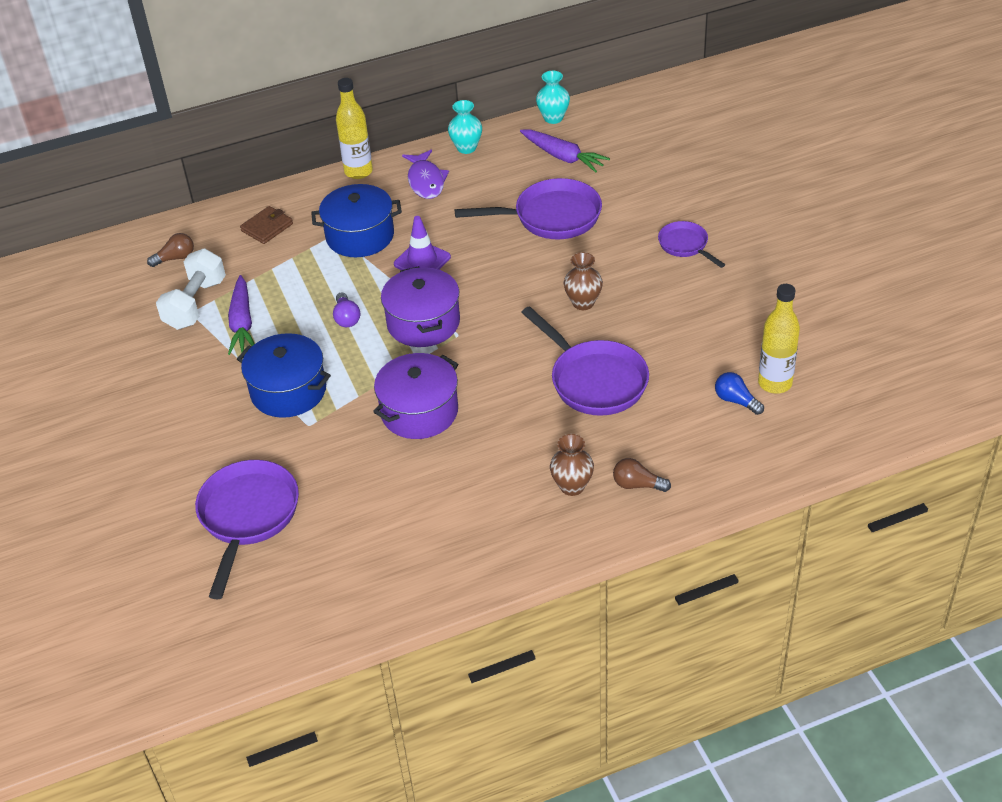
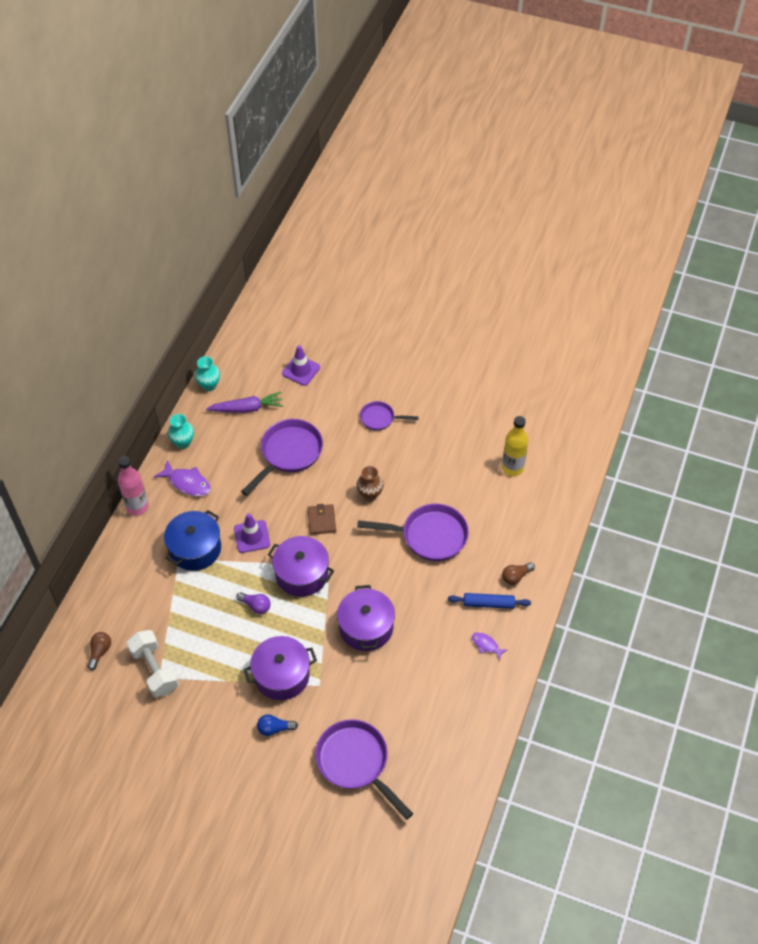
camera: 50 degrees left, 10 degrees up
(242, 323) = (199, 658): purple carrot -> none
(267, 227) = (130, 587): brown wallet -> brown wallet (321, 520)
(288, 391) = (281, 675): blue pot -> purple pot
(358, 172) = (137, 507): yellow bottle -> pink bottle
(516, 522) = (486, 645): none -> purple fish
(572, 486) = (488, 603): brown vase -> blue rolling pin
(659, 157) = (301, 370): none -> purple traffic cone
(736, 401) = (506, 492): blue light bulb -> blue light bulb (275, 728)

